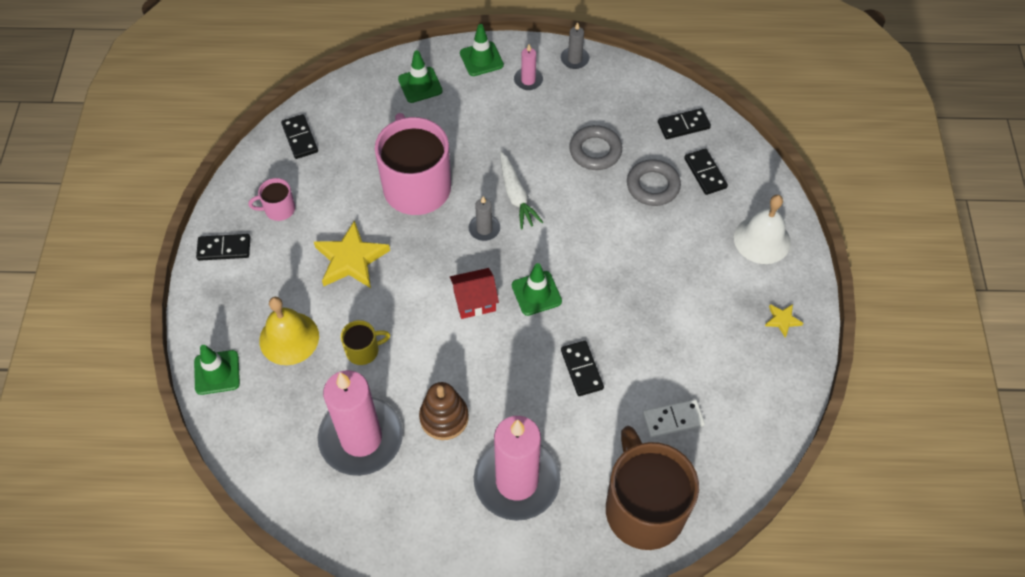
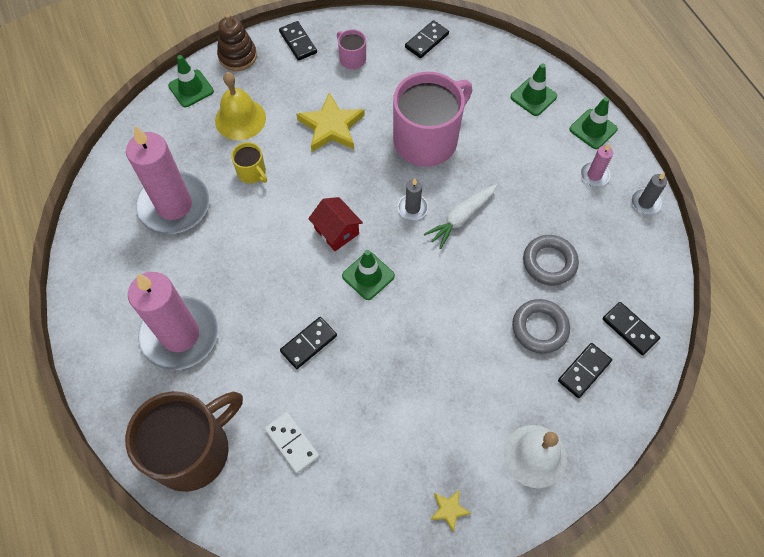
camera: 65 degrees right, 5 degrees up
(444, 417) = (216, 256): brown stacking toy -> brown stacking toy (237, 56)

